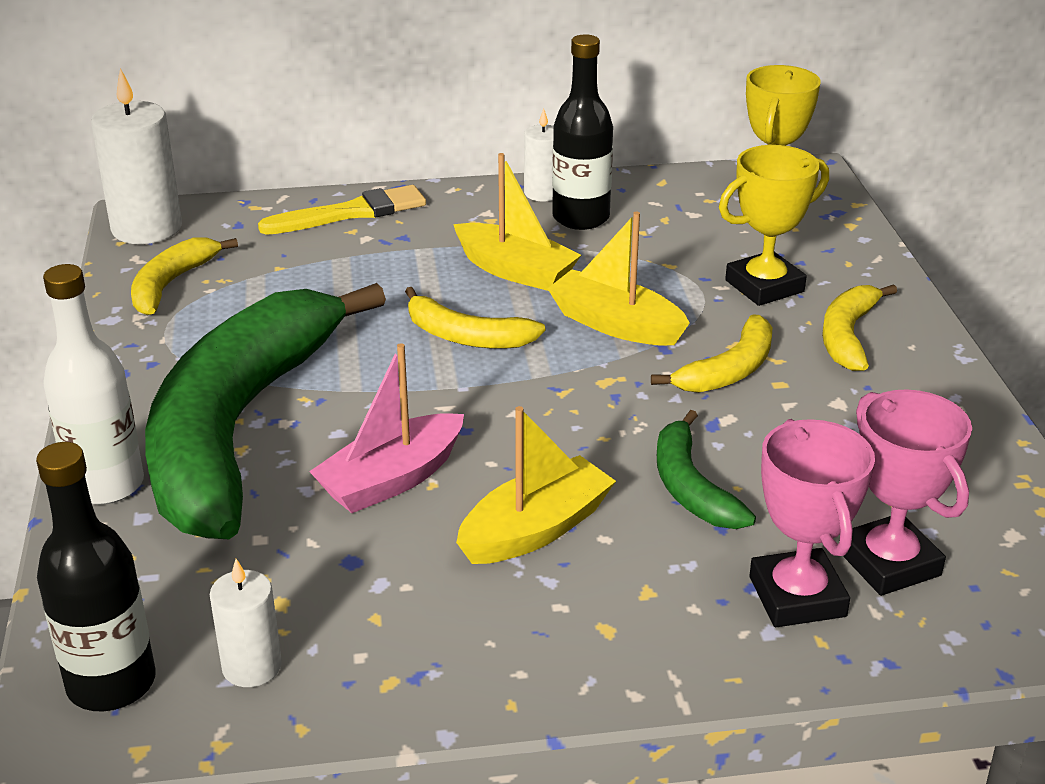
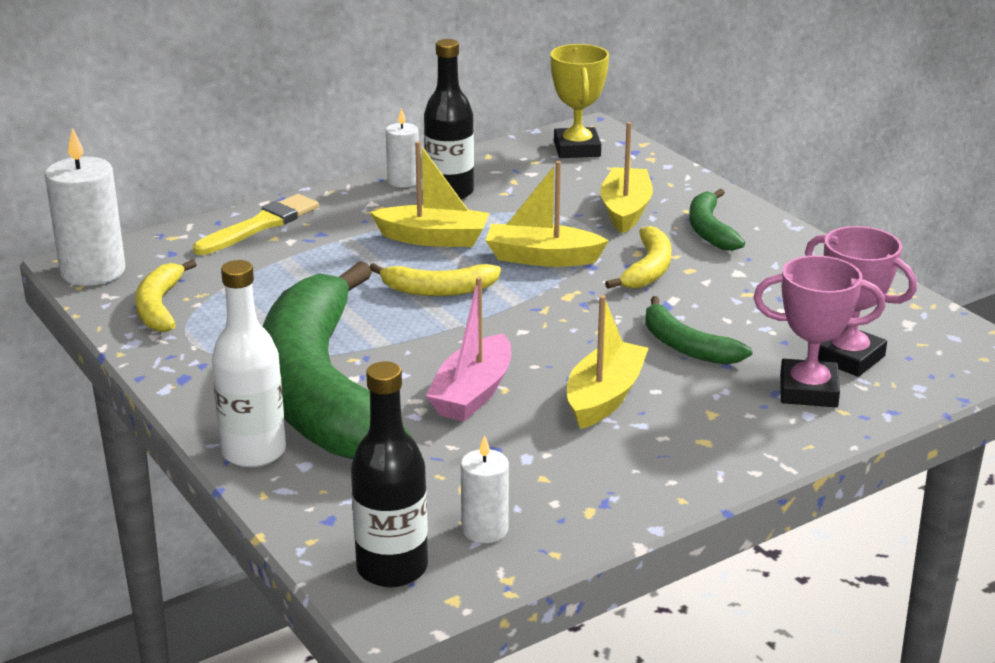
camera: 25 degrees left, 5 degrees down
(764, 286) = (625, 211): yellow trophy -> yellow boat
(797, 596) = (808, 391): pink trophy -> pink trophy turned 45 degrees counterclockwise
(848, 336) = (709, 230): yellow banana -> green banana

